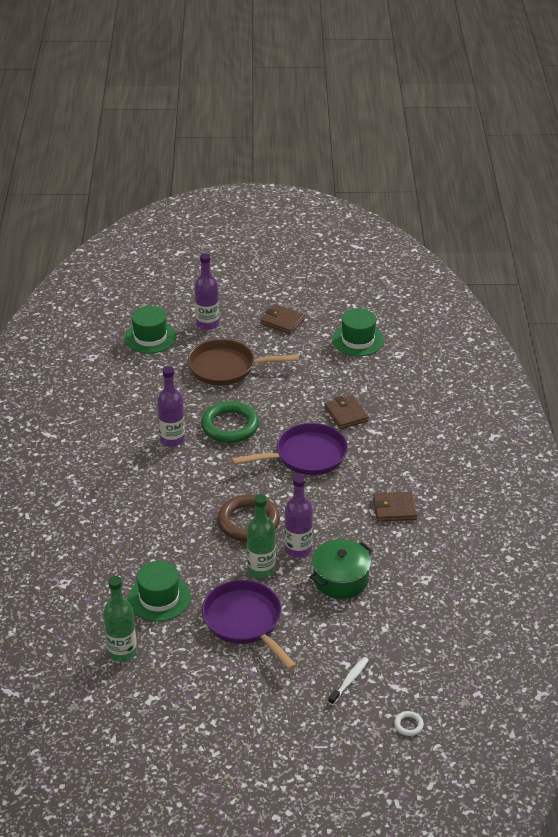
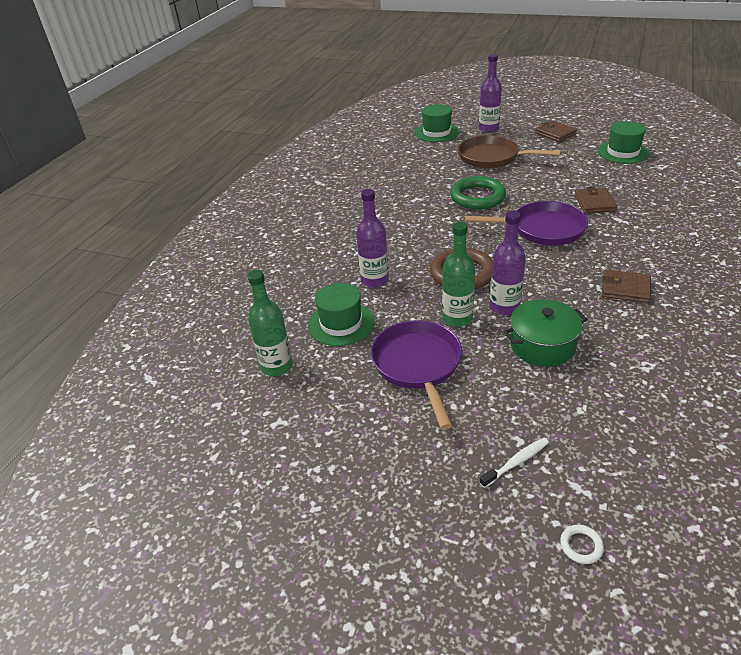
camera: 25 degrees right, 0 degrees up
(172, 439) = (420, 199): purple bottle -> purple bottle (374, 280)

